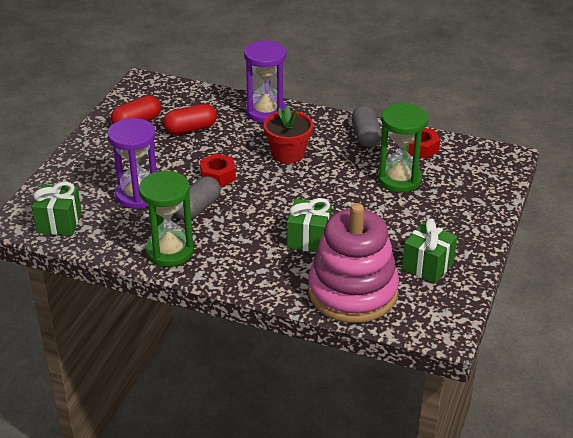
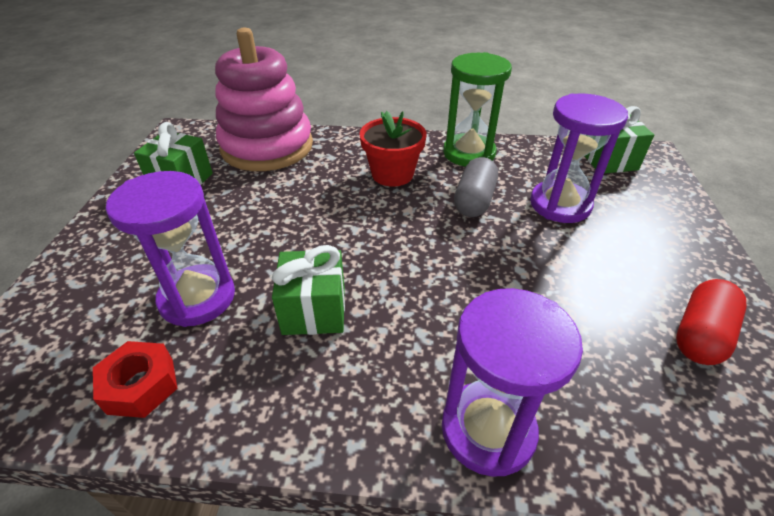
camera: 165 degrees right, 5 degrees up
(190, 129) = (596, 339): red capsule -> none
(218, 176) = (481, 251): red nut -> none
(288, 154) = (394, 315): red flower pot -> red flower pot (392, 174)
(309, 239) = (323, 187): green gift -> green gift (314, 310)
(365, 136) = (255, 397): grey capsule -> none
(399, 179) = (197, 298): green hourglass -> purple hourglass

